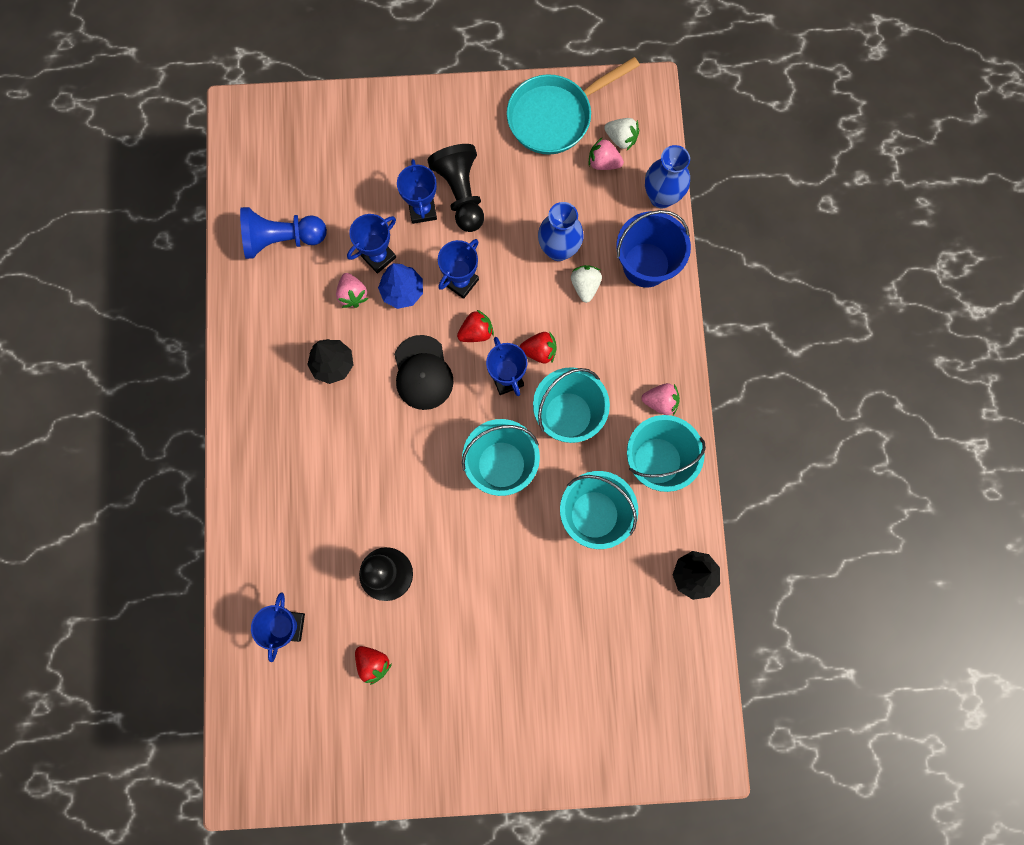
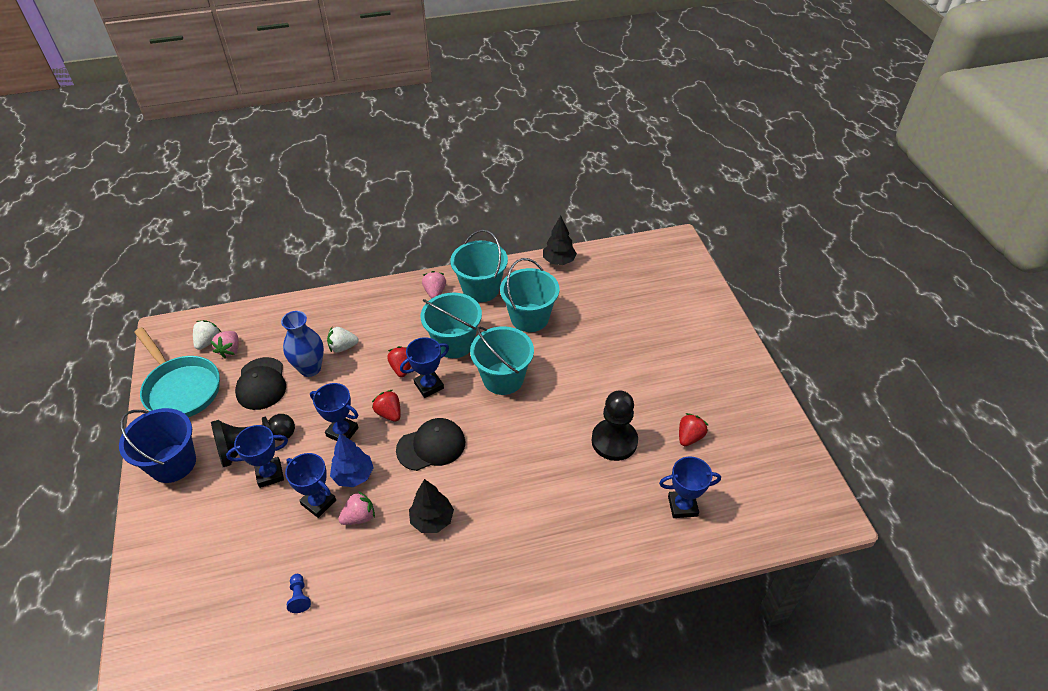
camera: 100 degrees left, 30 degrees down
(282, 239) = (299, 597): blue pawn -> blue pawn, size x0.43
(546, 198) = (261, 384): none -> black cap
(646, 265) = (323, 313): blue bucket -> blue bucket (173, 463)
(661, 197) = (264, 311): blue vase -> none

